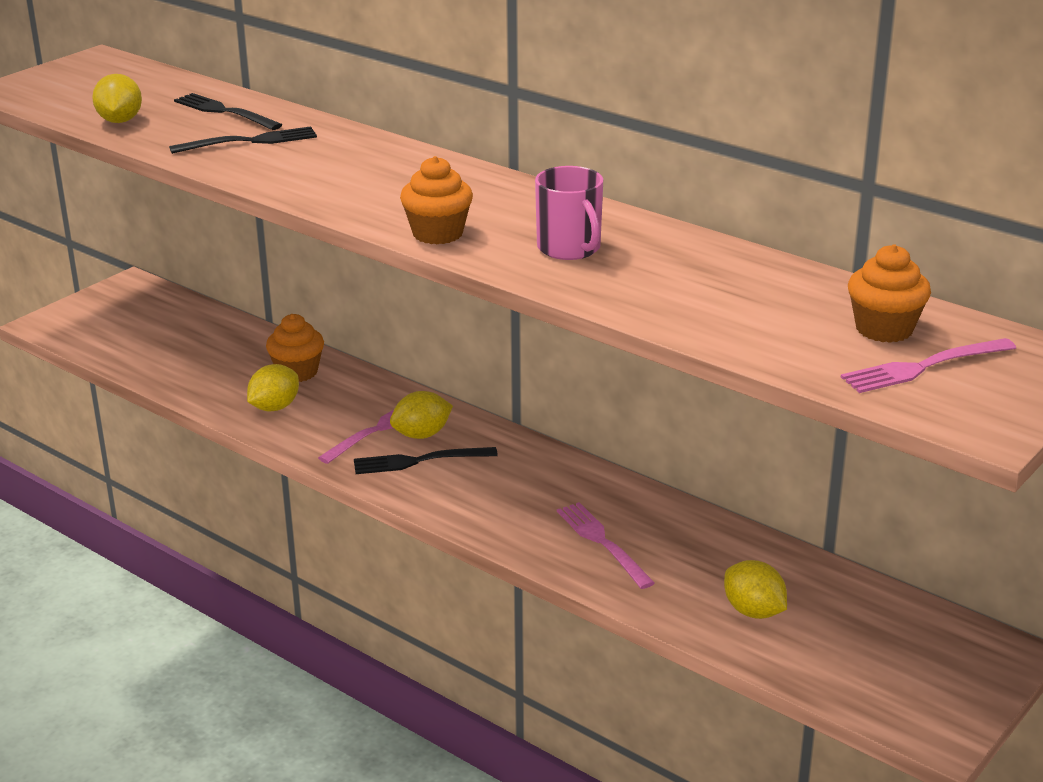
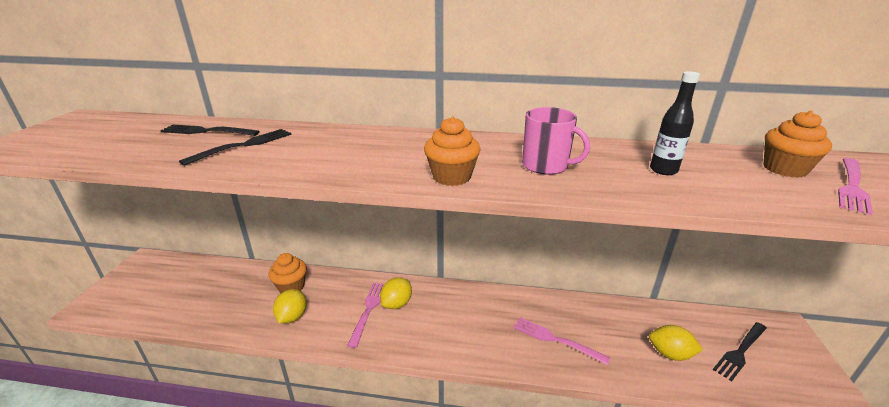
camera: 30 degrees left, 0 degrees up
(120, 121) = (121, 151): yellow lemon -> none
(418, 461) = (409, 323): black fork -> black fork (740, 352)
(710, 289) = (663, 170): none -> black bottle

